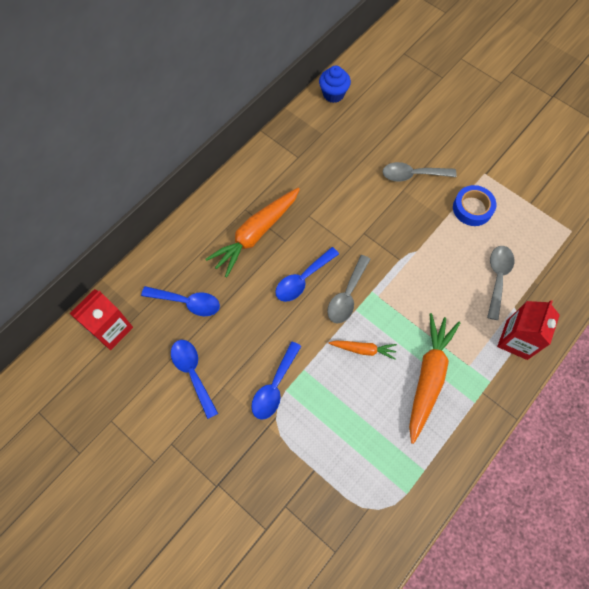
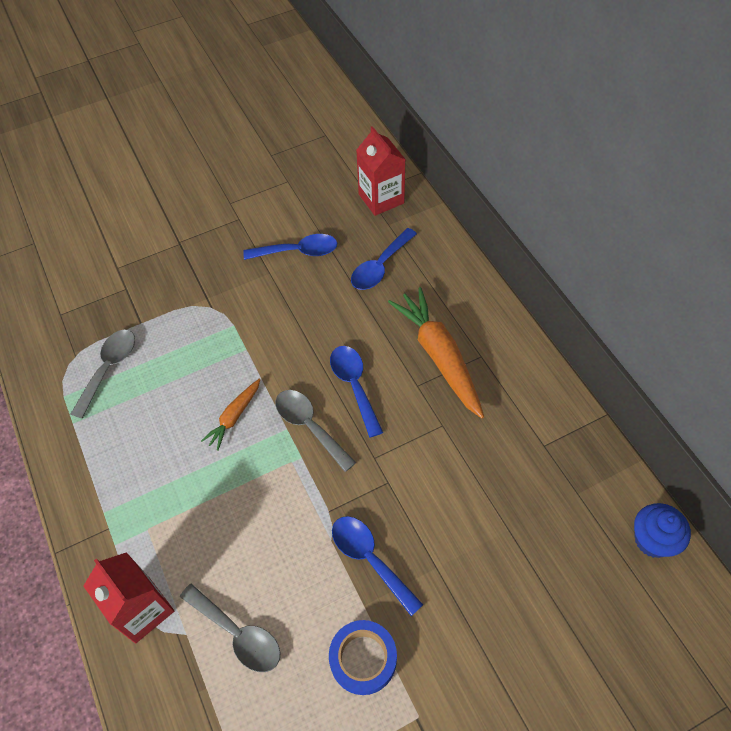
camera: 115 degrees right, 10 degrees down
(274, 386) = (243, 316): blue spoon -> blue spoon (370, 559)
(413, 175) = (457, 594): grey spoon -> grey spoon (109, 369)
(428, 377) = (162, 474): orange carrot -> none

